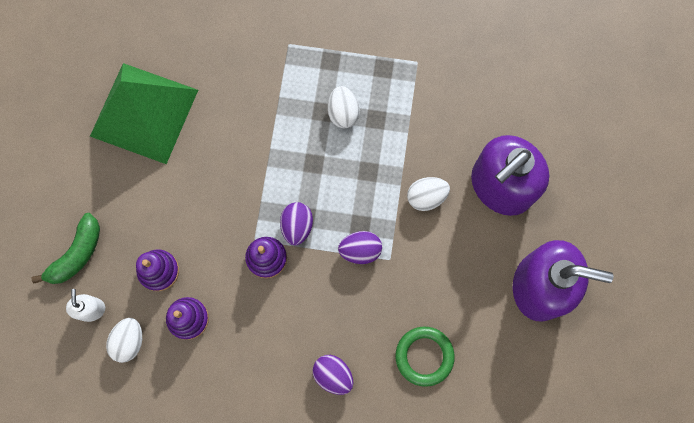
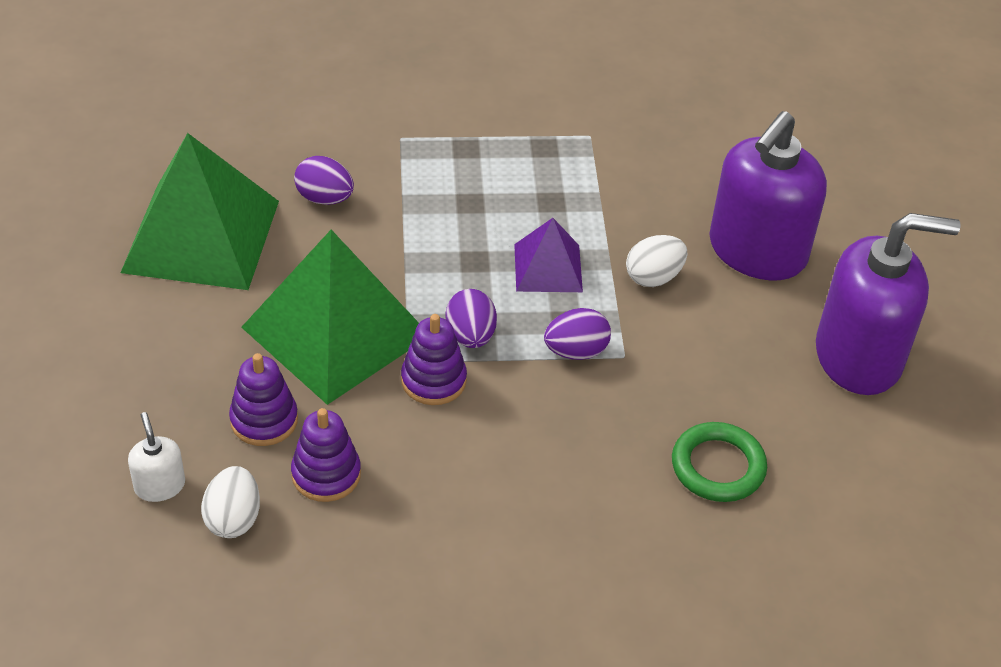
camera: 15 degrees left, 30 degrees down
(77, 254) = (123, 418): green banana -> none
(214, 208) = (336, 331): none -> green pyramid
(333, 375) = (582, 512): purple egg -> purple egg (324, 198)
(343, 112) = (501, 200): white egg -> none
(359, 177) = (548, 268): none -> purple pyramid

